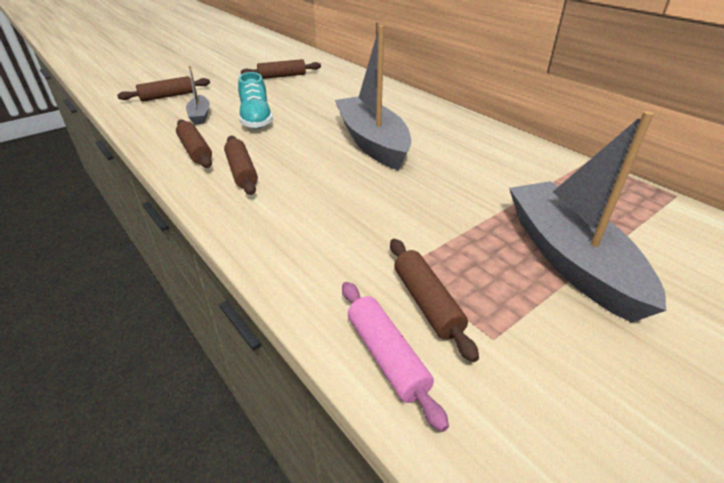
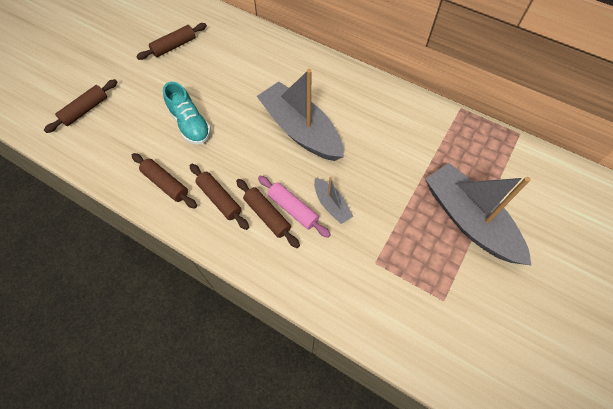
camera: 20 degrees left, 25 degrees up
(200, 115) = (137, 132): grey boat -> grey boat (331, 205)
(386, 357) = (393, 335): pink rolling pin -> pink rolling pin (293, 209)
(426, 303) = (400, 287): brown rolling pin -> brown rolling pin (267, 216)

